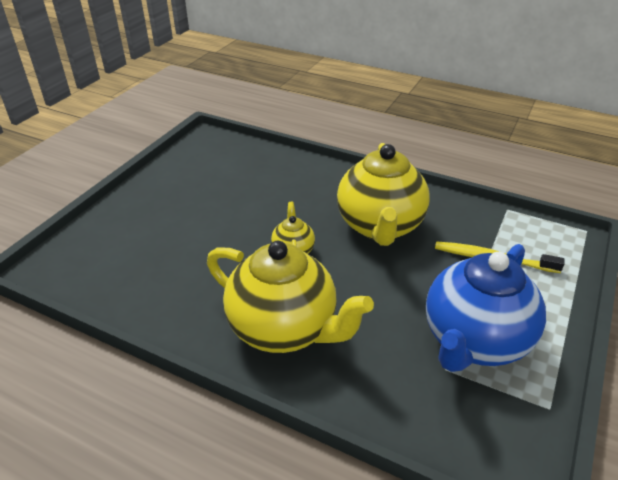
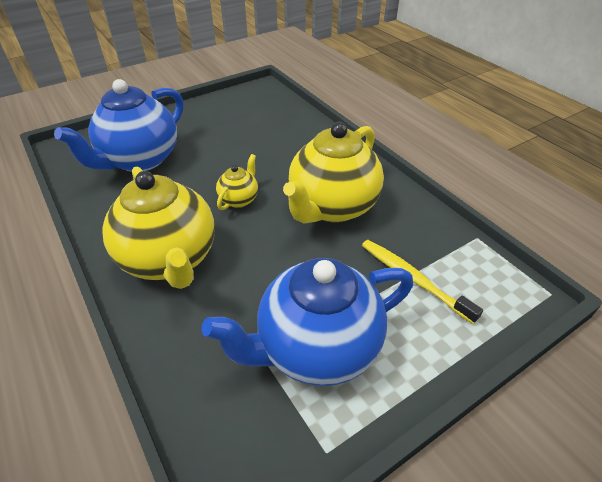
camera: 30 degrees right, 5 degrees up
(151, 250) = (140, 160): none -> blue teapot

